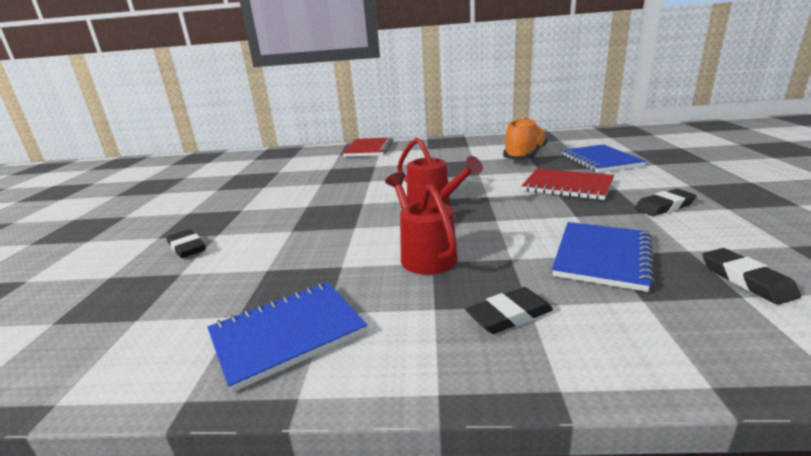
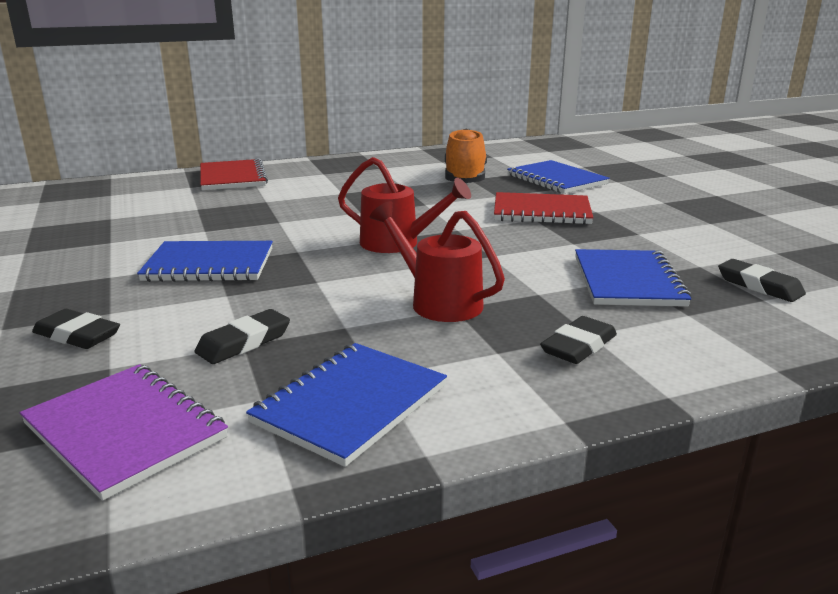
camera: 25 degrees left, 0 degrees up
(141, 323) = (125, 431): none -> purple notebook
(301, 208) = (209, 265): none -> blue notebook
(664, 206) = (653, 226): black eraser -> black eraser (244, 342)

